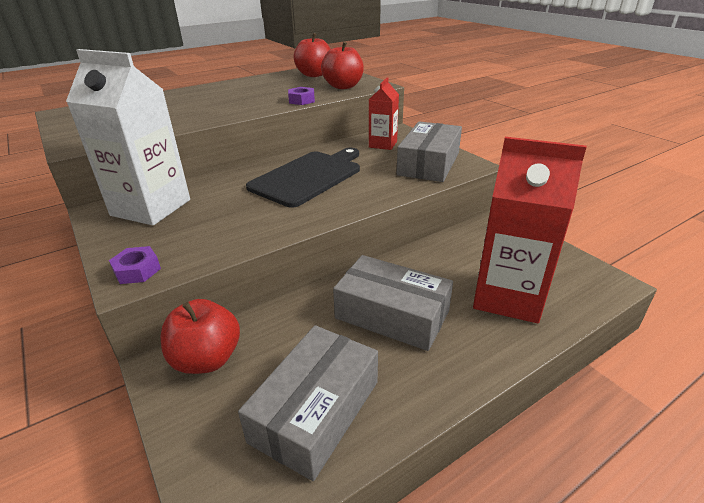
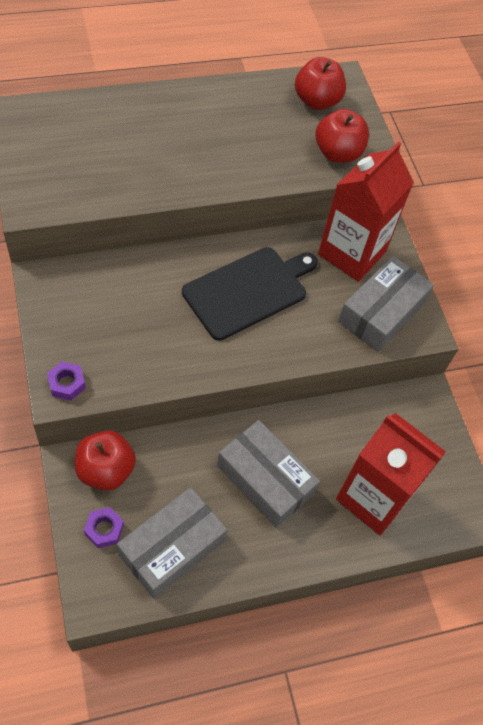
camera: 10 degrees right, 25 degrees up
(151, 207) = (87, 291): white carton -> none
(301, 100) = (276, 177): purple nut -> purple nut (104, 529)
(383, 144) = (352, 253): red carton -> red carton, size x1.84

